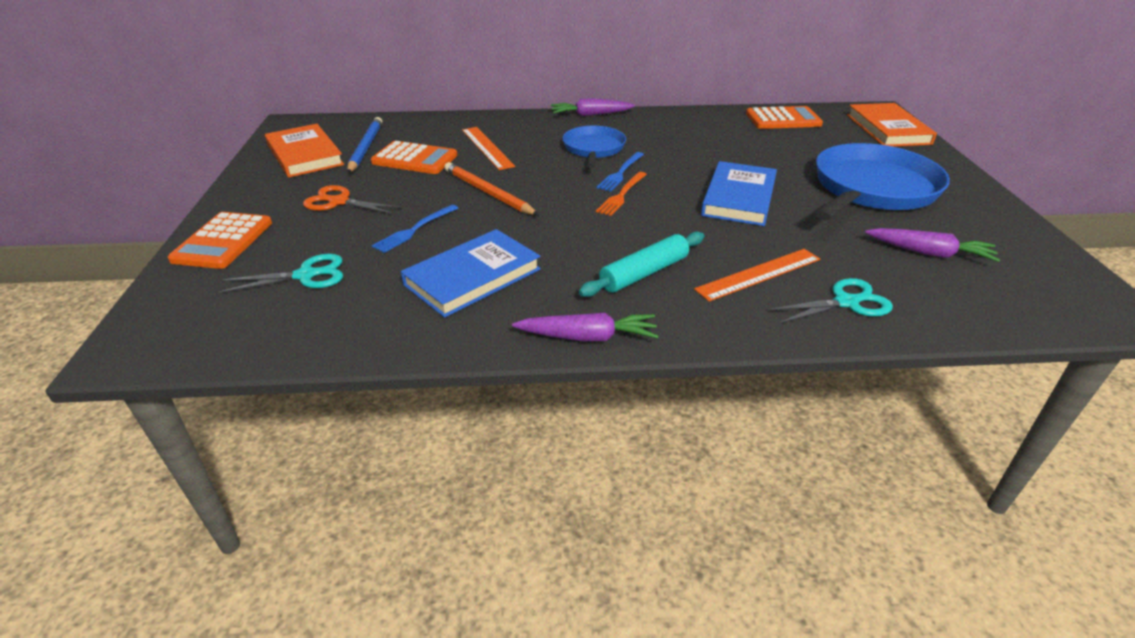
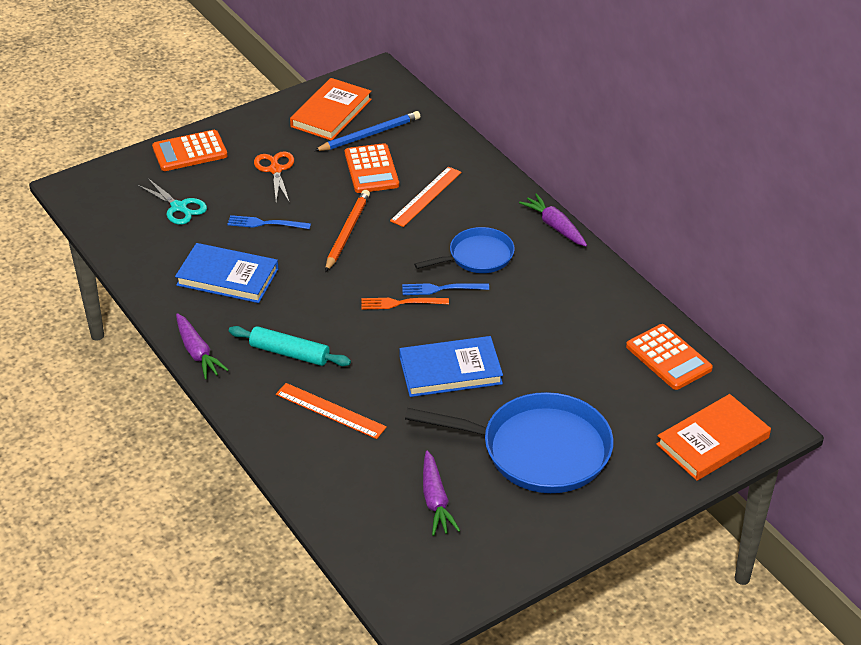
camera: 60 degrees right, 5 degrees up
(846, 302) = (323, 463): turquoise scissors -> none

